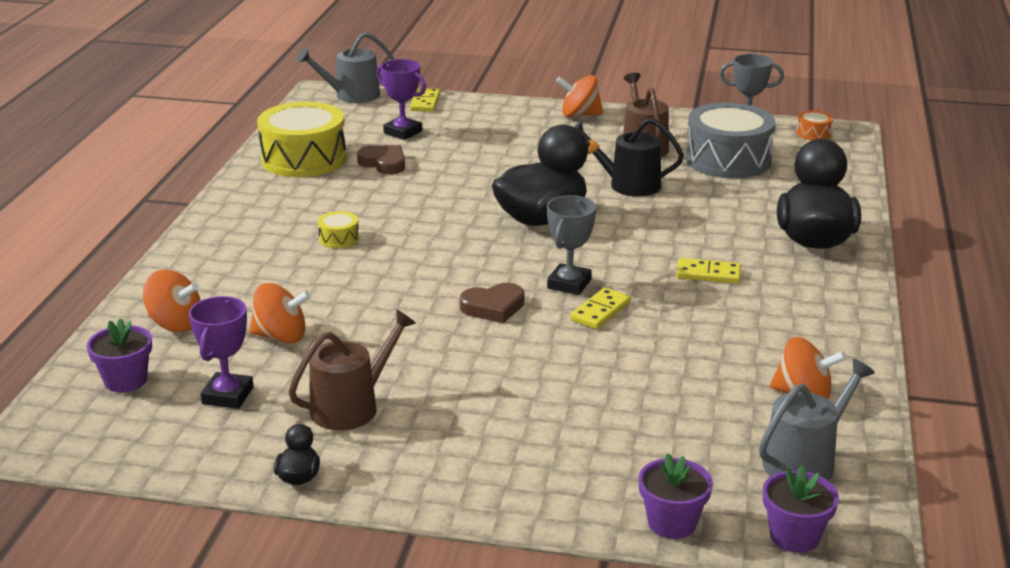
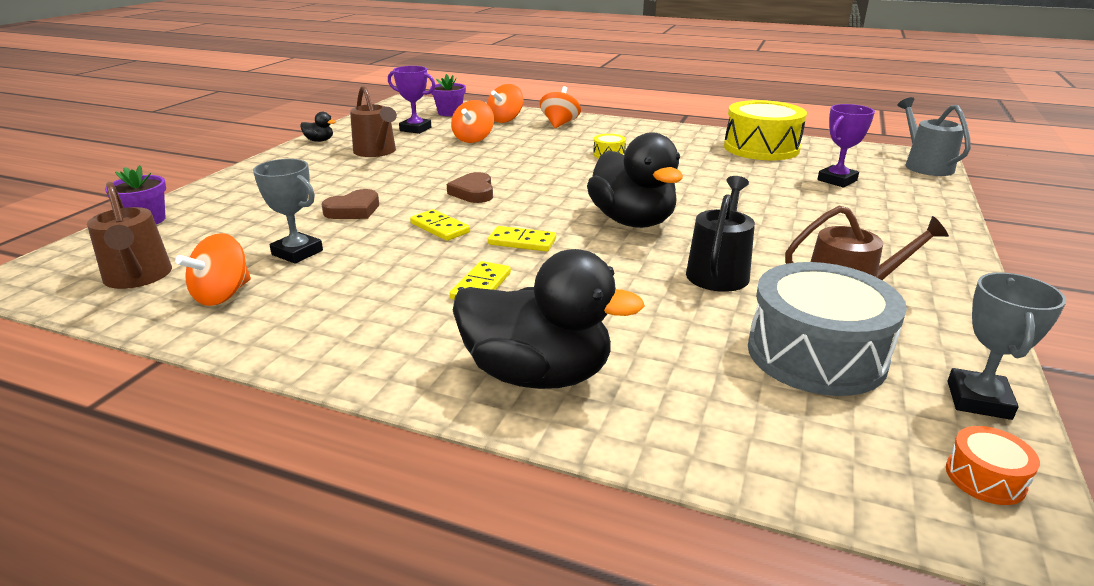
camera: 100 degrees right, 0 degrees up
(384, 163) = (758, 171): brown heart -> brown heart (353, 210)
(425, 102) = (928, 192): yellow domino -> yellow domino (522, 242)
(569, 284) = (496, 221): grey trophy -> grey trophy (297, 252)
(579, 115) = (942, 267): orange spinning top -> orange spinning top (559, 124)
(794, 536) = (69, 257): purple flower pot -> none
(804, 461) = (138, 277): grey watering can -> brown watering can

